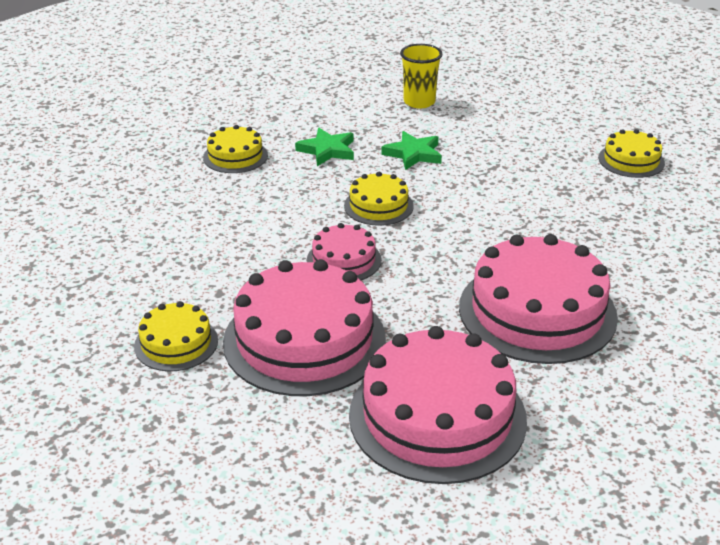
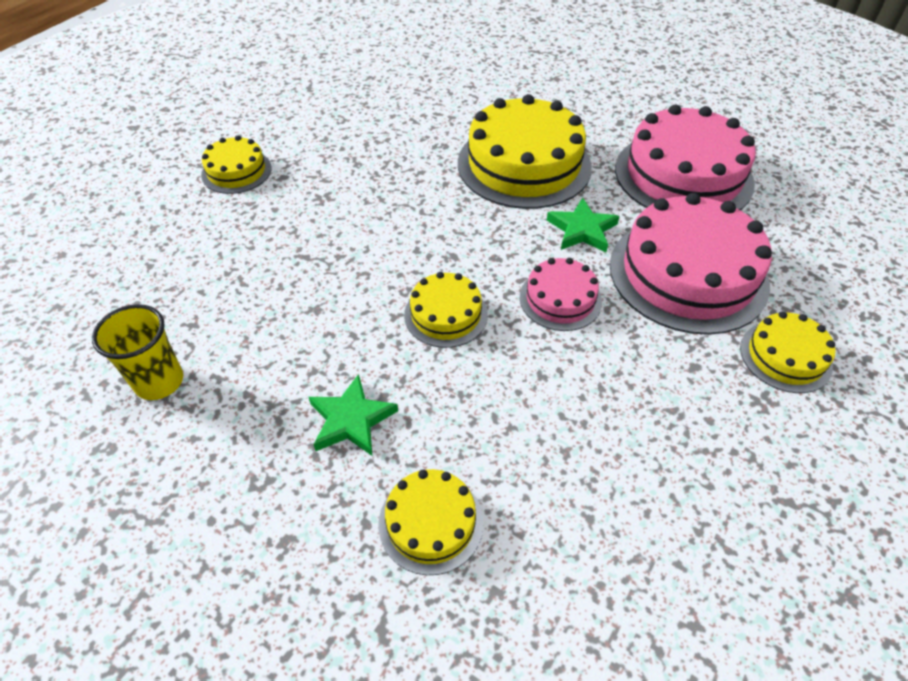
camera: 120 degrees left, 15 degrees up
(413, 154) = (312, 331): green star -> green star (582, 230)
(537, 311) = (524, 164): pink cake -> yellow cake

